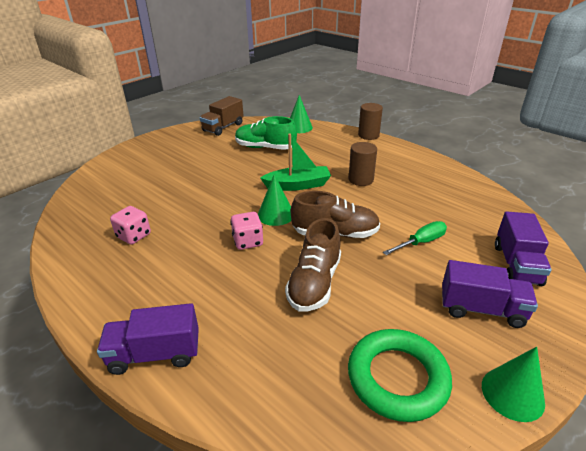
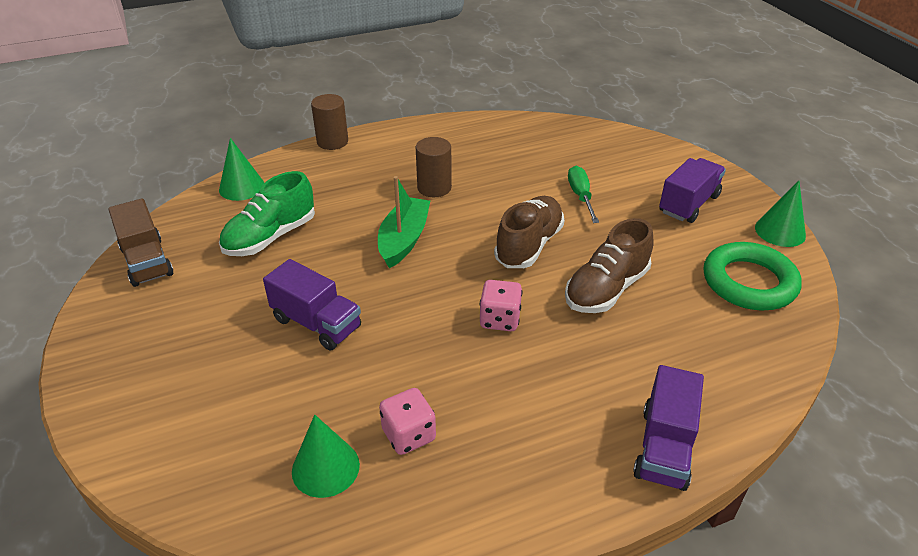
camera: 65 degrees left, 5 degrees up
(276, 214) = (457, 279): green cone -> green cone (325, 467)
(314, 283) = (606, 289): brown shoe -> brown shoe turned 90 degrees clockwise
(516, 264) = (642, 160): purple truck -> purple truck (316, 323)

